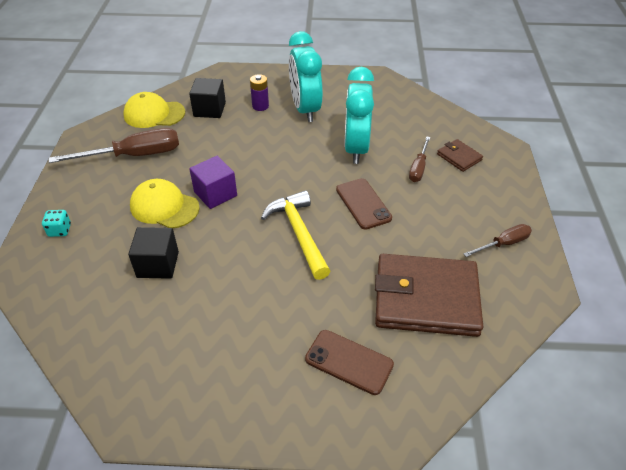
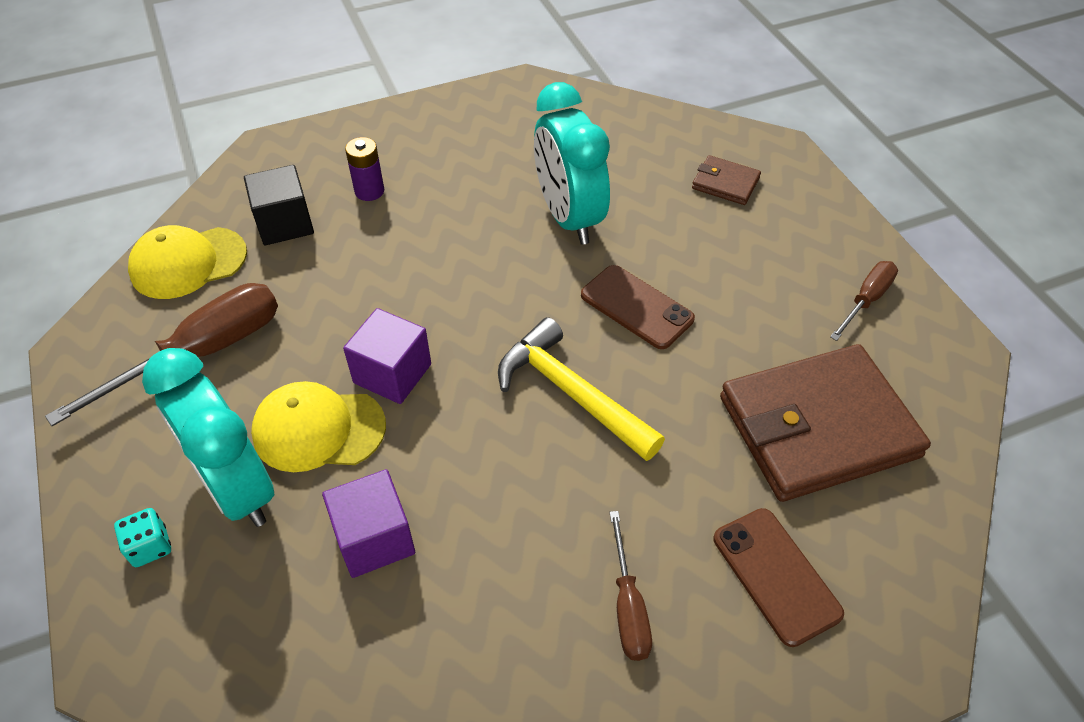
camera: 25 degrees left, 5 degrees up
(158, 264) = (374, 538): black cube -> purple cube
(305, 109) = (447, 175): turquoise clock -> turquoise clock (237, 488)
(349, 362) = (776, 575): brown phone -> brown phone turned 60 degrees clockwise
(418, 168) = (680, 220): brown screwdriver -> brown screwdriver (628, 606)

